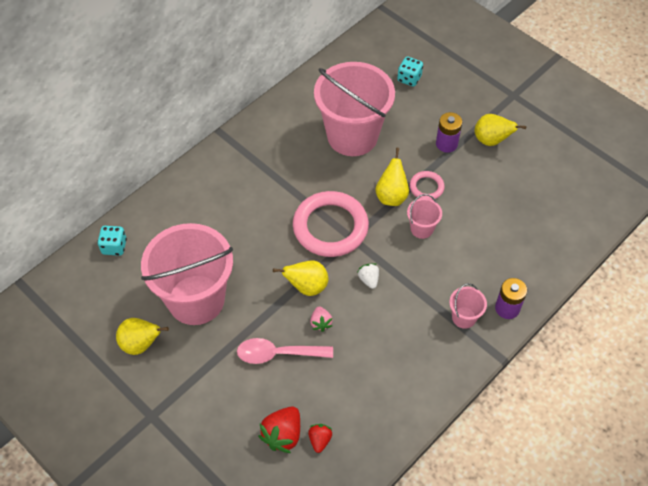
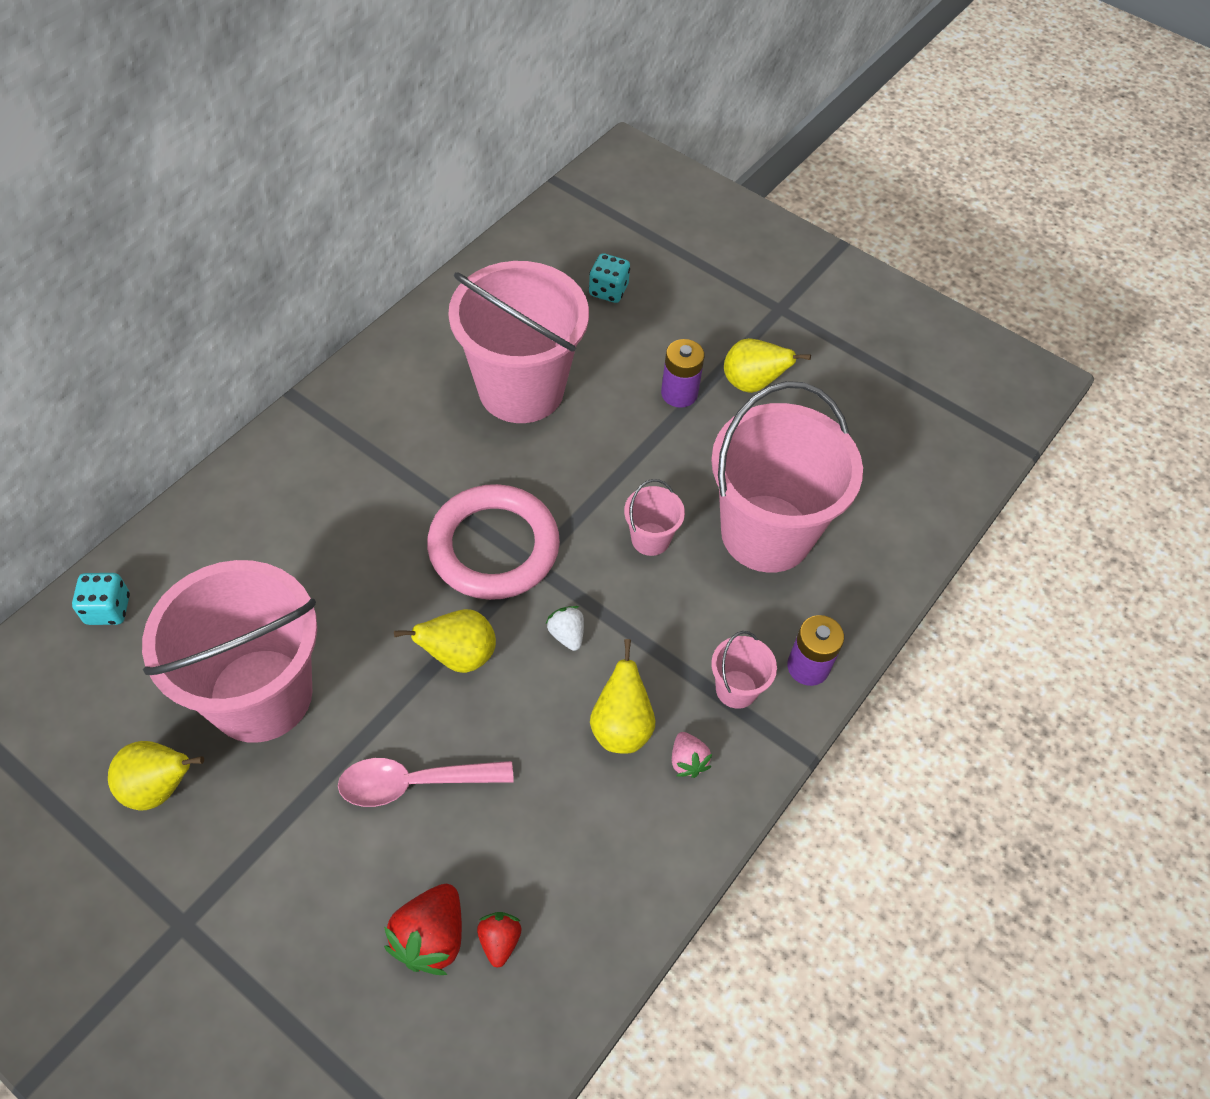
camera: 10 degrees left, 0 degrees up
(321, 323) = (487, 719): pink strawberry -> pink strawberry (687, 761)
(391, 196) = (595, 486): yellow pear -> yellow pear (621, 726)
(426, 187) = (652, 467): pink ring -> none
(490, 230) = (766, 533): none -> pink bucket

